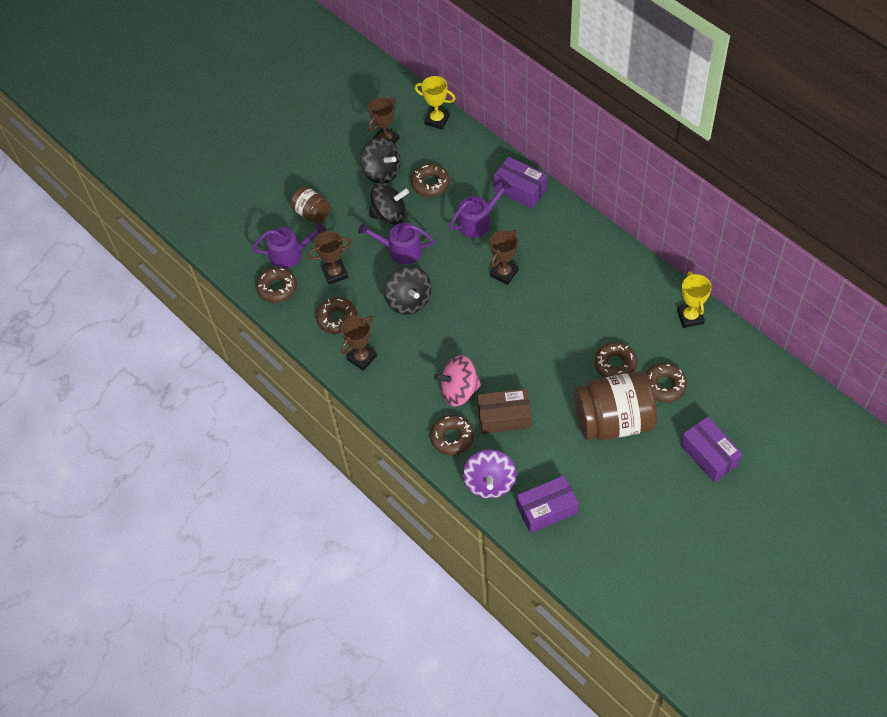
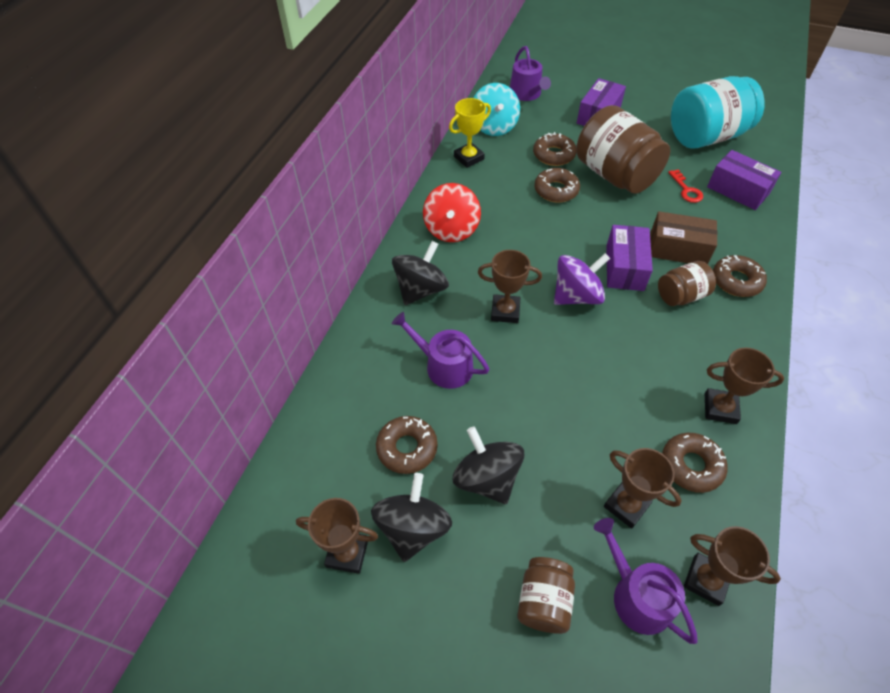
camera: 120 degrees left, 5 degrees down
(277, 288) = (706, 580): brown donut -> brown trophy
(400, 250) = (537, 436): purple watering can -> purple watering can (527, 94)
(409, 300) = (606, 392): black spinning top -> black spinning top (421, 289)
(437, 120) = (279, 492): yellow trophy -> none
(459, 390) = (680, 296): pink spinning top -> brown jar
(489, 482) = (752, 236): purple spinning top -> purple spinning top (576, 296)
(504, 417) = (677, 249): brown box -> brown box turned 45 degrees counterclockwise
(520, 189) = (372, 340): purple box -> purple box (624, 268)
(567, 467) = (686, 190): none -> red key
(604, 271) = (451, 229): none -> red spinning top
(632, 533) = (706, 137): none -> turquoise jar
(729, 356) = (494, 127): none -> turquoise spinning top

